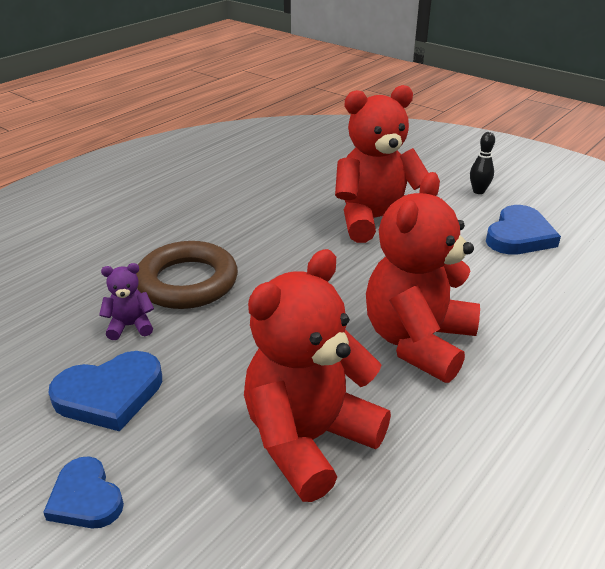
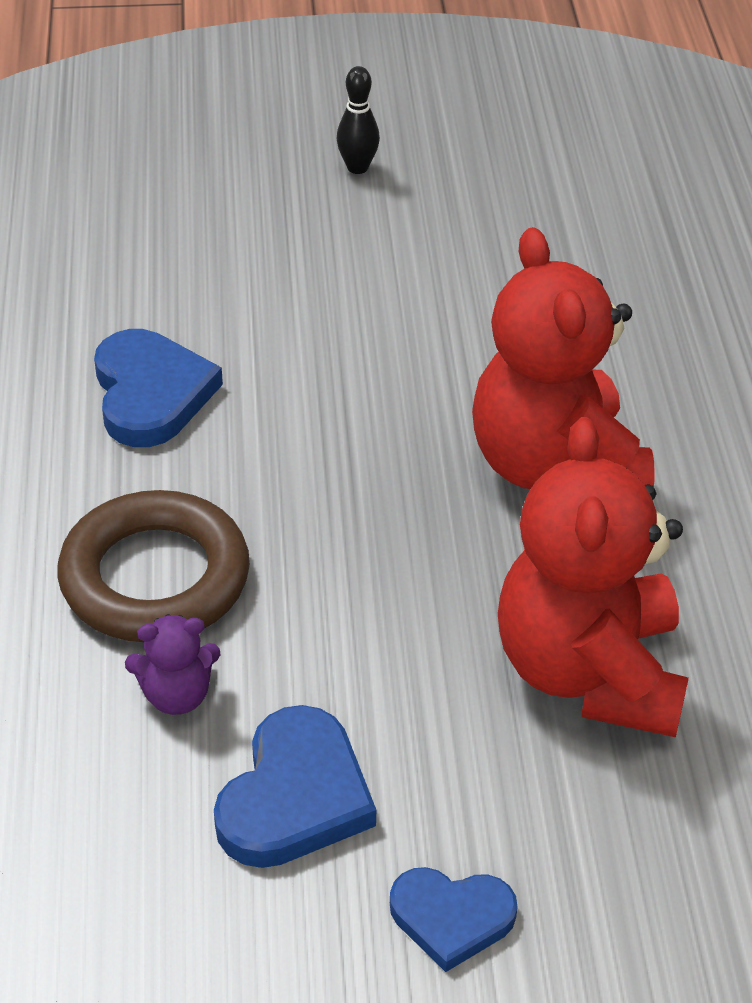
camera: 45 degrees left, 10 degrees up
(130, 326) = (177, 695): purple teddy bear -> purple teddy bear turned 135 degrees counterclockwise
(375, 220) = (280, 305): red teddy bear -> none
(519, 236) = (493, 223): blue heart -> blue heart (151, 394)

